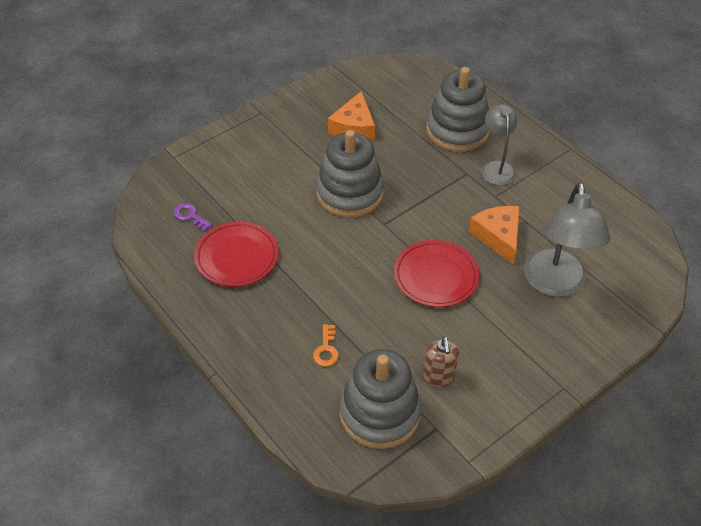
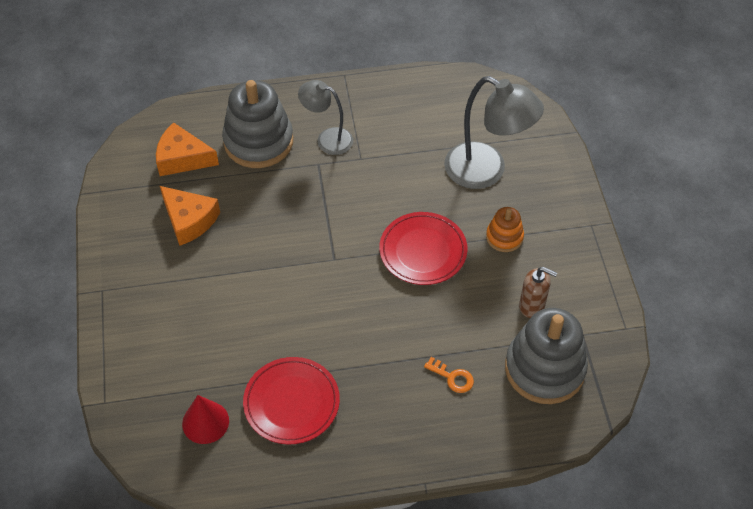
camera: 60 degrees left, 5 degrees up
(190, 216) = (205, 422): purple key -> red cone
(349, 193) = (275, 267): grey stacking toy -> none
(496, 326) = (504, 237): none -> orange stacking toy
(498, 236) = (408, 182): orange cheese -> orange cheese (182, 158)

